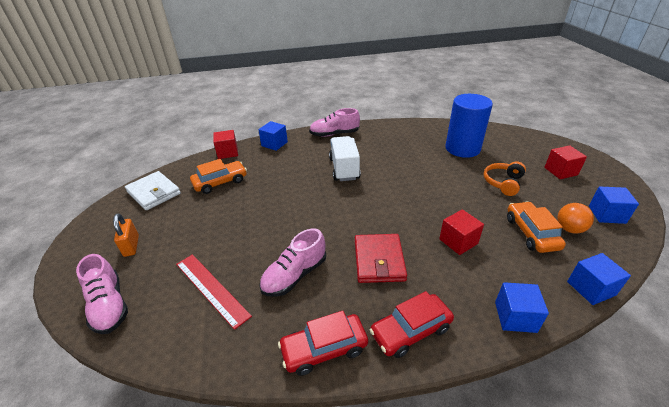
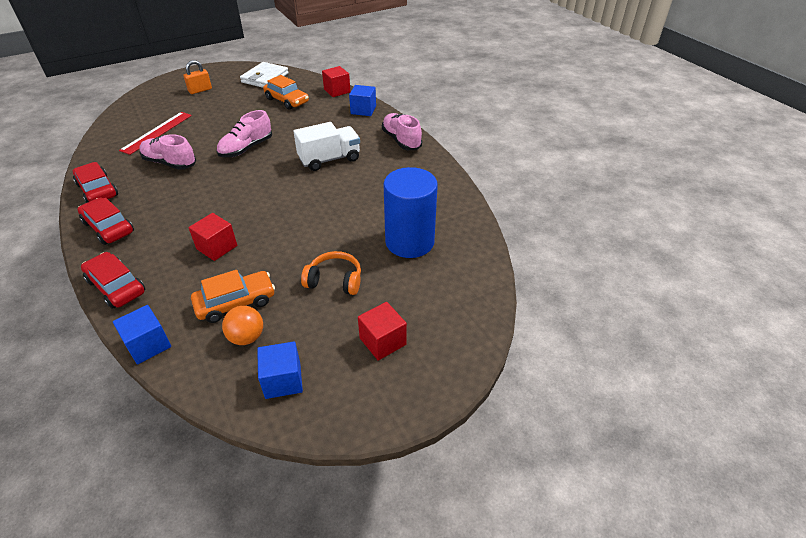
camera: 70 degrees right, 5 degrees up
(109, 305) = (144, 102): pink shoe -> pink shoe (246, 148)
(379, 260) = (188, 201): red wallet -> none
(515, 317) = (116, 286): blue cube -> red car

